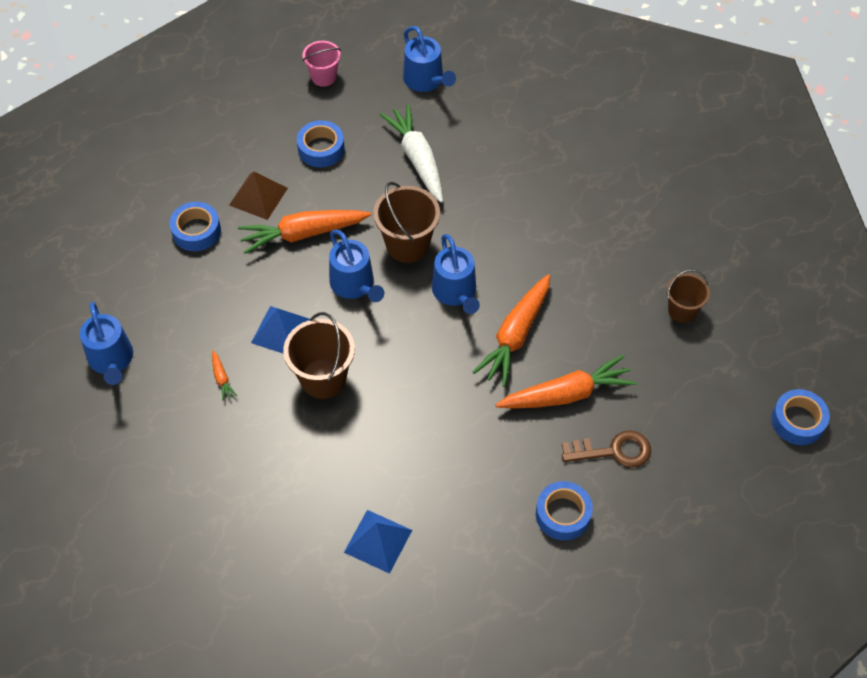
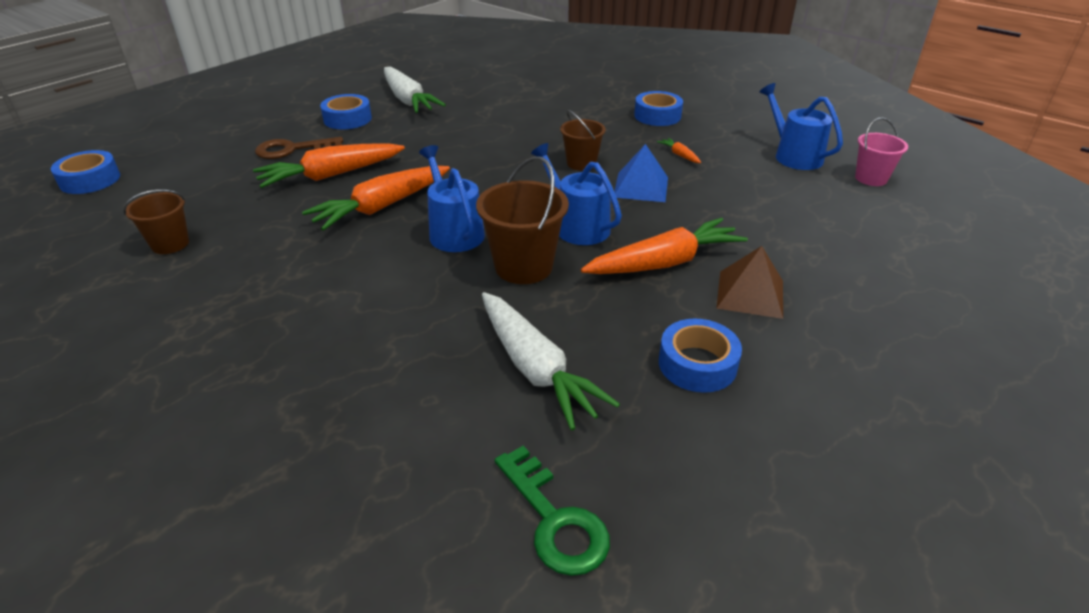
camera: 170 degrees right, 20 degrees down
(196, 231) = (800, 251): blue tape -> blue tape (657, 116)
(323, 77) = (766, 495): pink bucket -> pink bucket (871, 178)
(323, 378) = (581, 163): brown bucket -> brown bucket, size x0.63
(378, 541) = (500, 99): blue pyramid -> none
(426, 80) = (554, 520): blue watering can -> green key
(492, 556) = (408, 100): none -> white carrot
(515, 335) = (382, 207): orange carrot -> orange carrot turned 150 degrees counterclockwise

